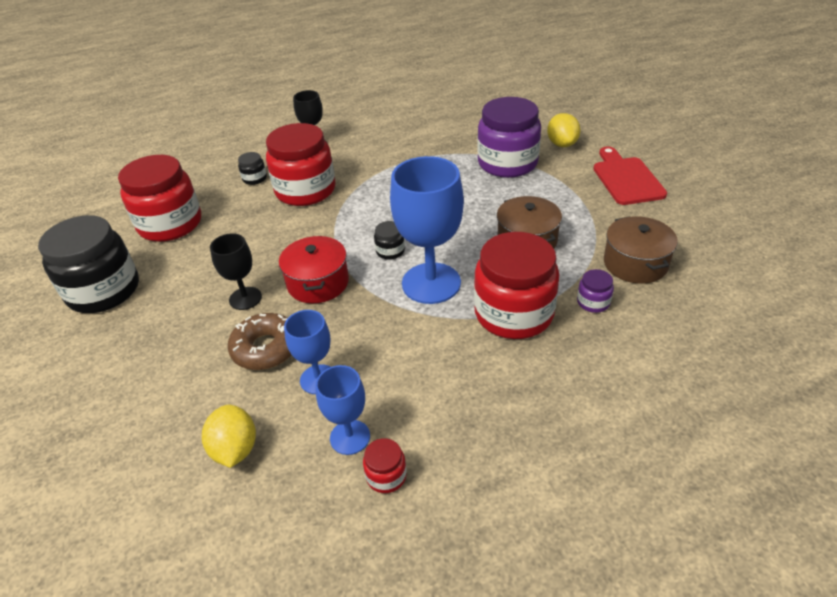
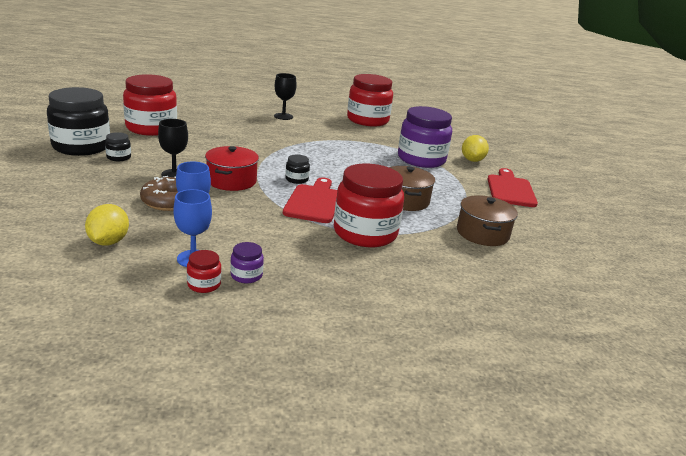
camera: 10 degrees right, 15 degrees down
(254, 178) = (227, 122): black jar -> black jar (118, 157)
(305, 190) = (259, 136): red jar -> red jar (367, 120)
(431, 283) = (314, 202): blue goblet -> red cutting board
(593, 302) = (432, 244): purple jar -> purple jar (246, 275)

